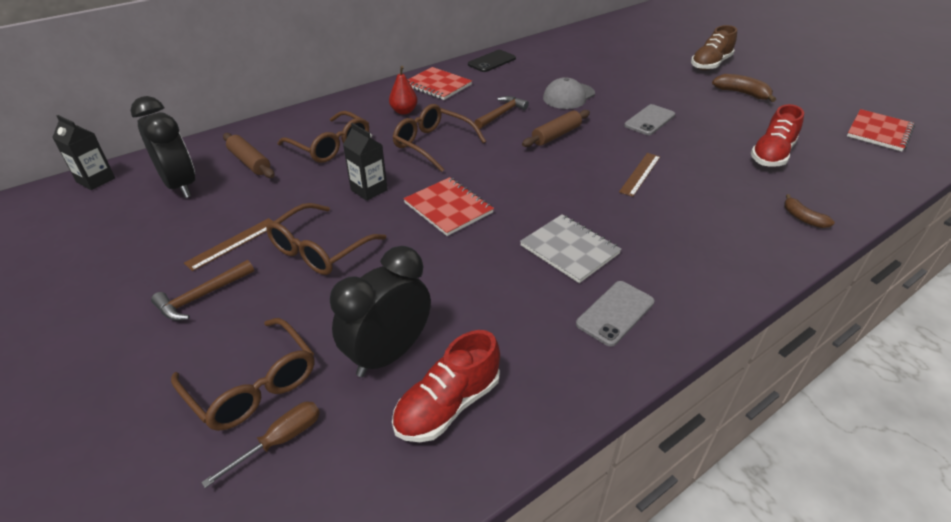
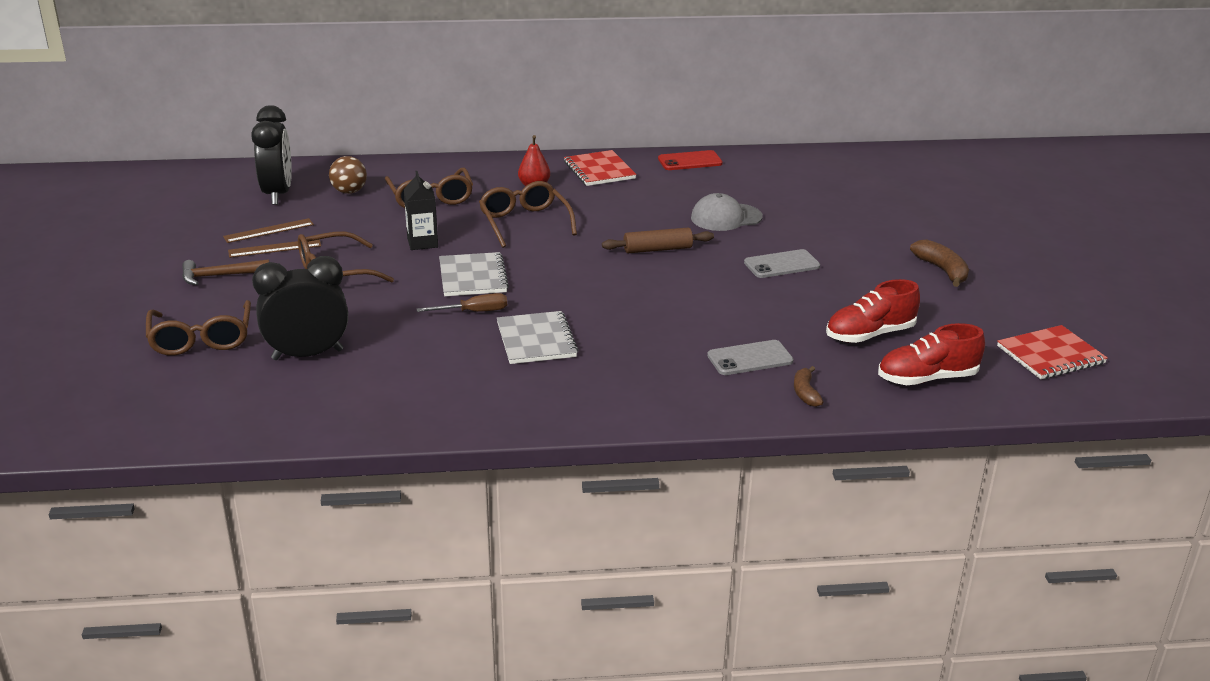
camera: 30 degrees right, 10 degrees down
(96, 180) = (220, 171): black carton -> none
(250, 162) = (349, 191): brown rolling pin -> brown ball
(280, 441) = (188, 373): brown screwdriver -> brown screwdriver (474, 312)
(448, 208) = (473, 277): red notebook -> grey notebook
(448, 405) = (313, 396): red shoe -> red shoe (927, 378)
(492, 61) = (690, 161): black phone -> red phone
(501, 114) = (628, 215): brown hammer -> none
(615, 313) = (512, 393): grey phone -> grey phone (750, 358)
(640, 174) = (693, 306): brown ruler -> brown ruler (269, 231)
(710, 64) = (956, 230): brown shoe -> none

